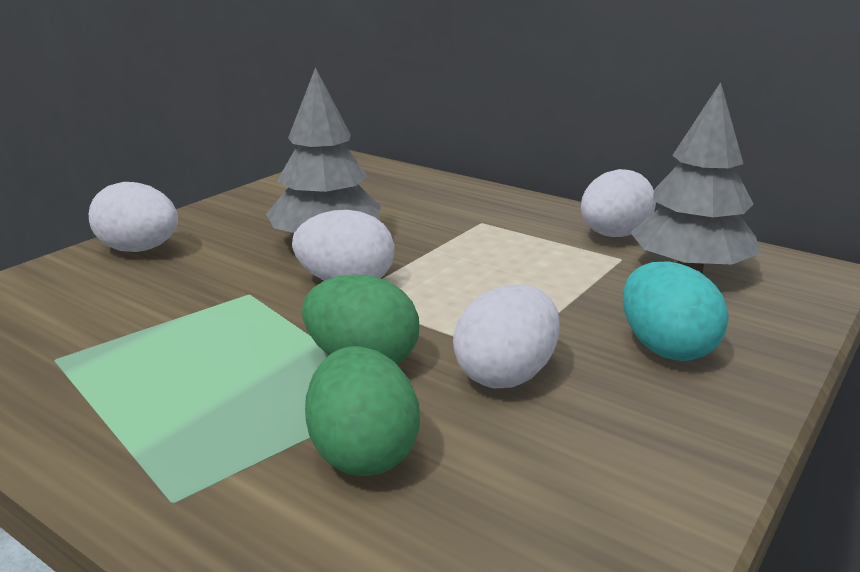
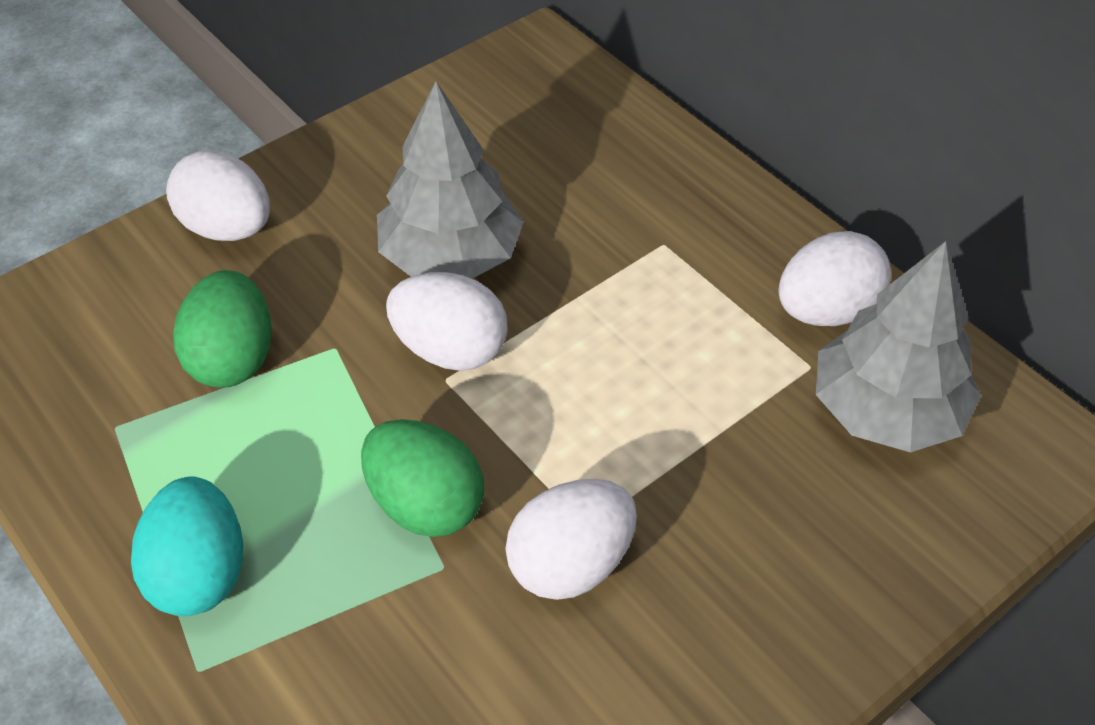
camera: 15 degrees right, 25 degrees up
(363, 453) = (384, 650): green egg -> green egg (232, 358)
(666, 348) = (772, 559): turquoise egg -> turquoise egg (199, 573)

